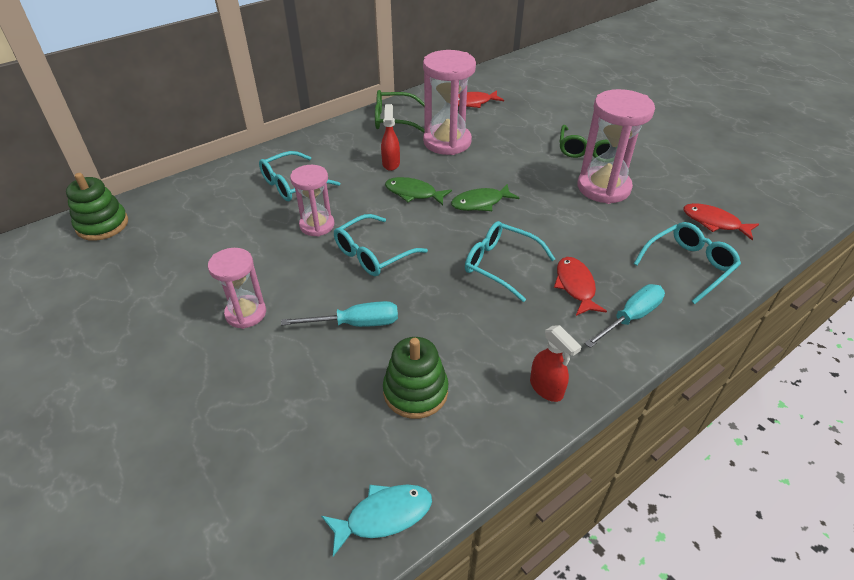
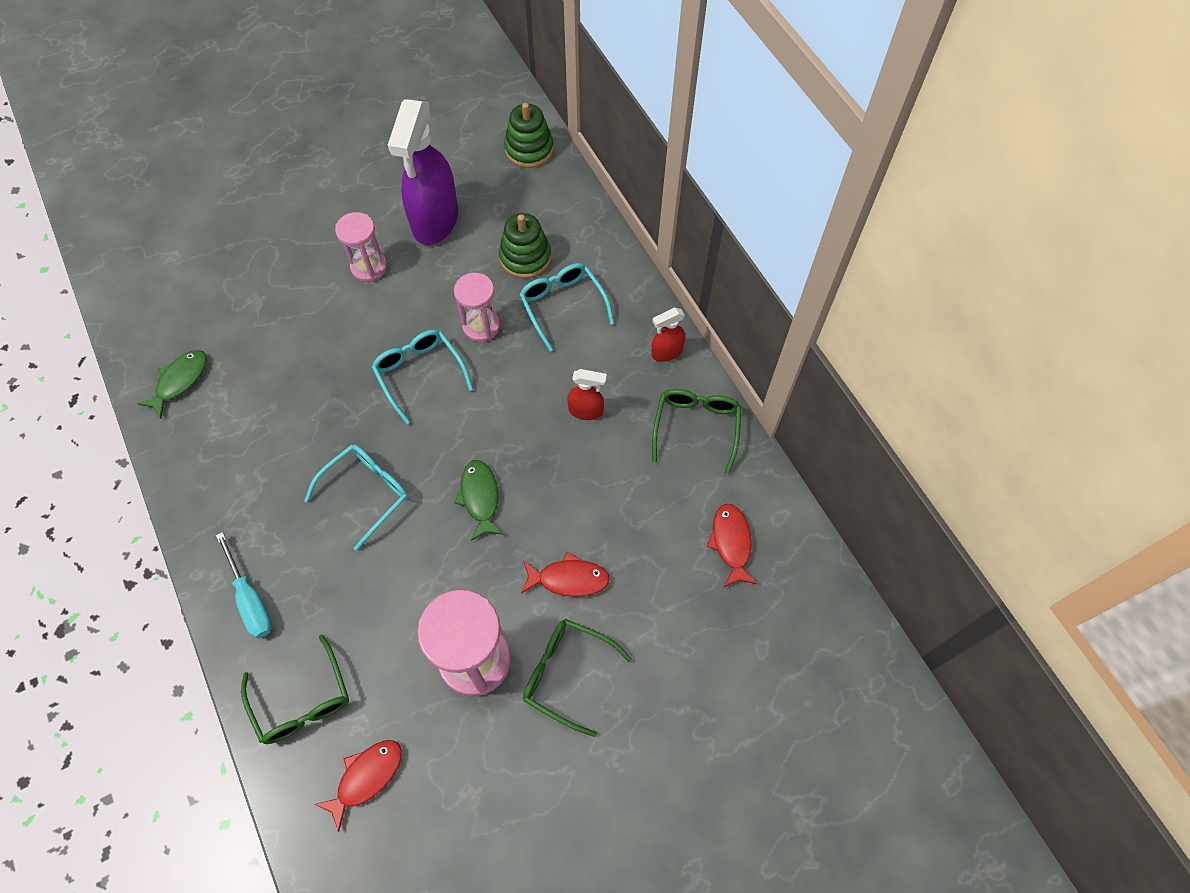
camera: 100 degrees right, 20 degrees up
(186, 275) = (435, 221): none -> purple spray bottle
(356, 324) = (327, 351): turquoise screwdriver -> none
(384, 516) = (140, 353): turquoise fish -> none
(413, 193) = (516, 427): green fish -> green fish (180, 381)
(415, 391) = (235, 388): green stacking toy -> green stacking toy (525, 257)
(447, 142) = (625, 485): pink hourglass -> none
(546, 388) = (199, 491): red spray bottle -> red spray bottle (666, 352)
(575, 286) = (311, 560): red fish -> red fish (569, 579)
(688, 266) = (302, 700): turquoise glasses -> green glasses

